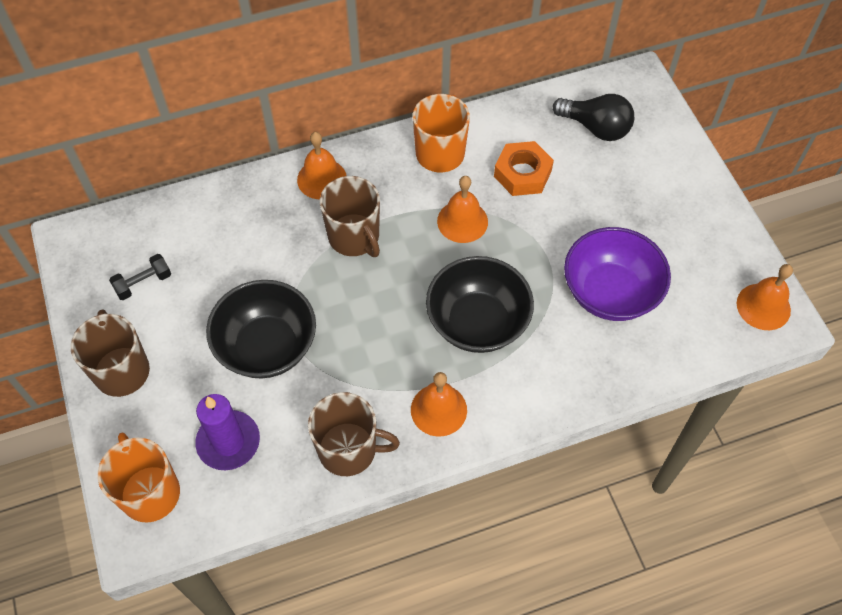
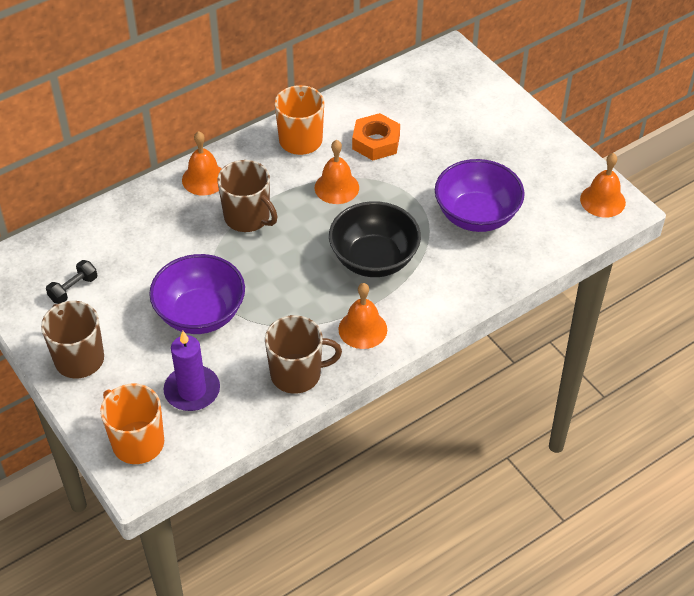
camera: 15 degrees left, 10 degrees down
(267, 346) = (200, 314): black bowl -> purple bowl
(595, 128) = (426, 96): black light bulb -> none

